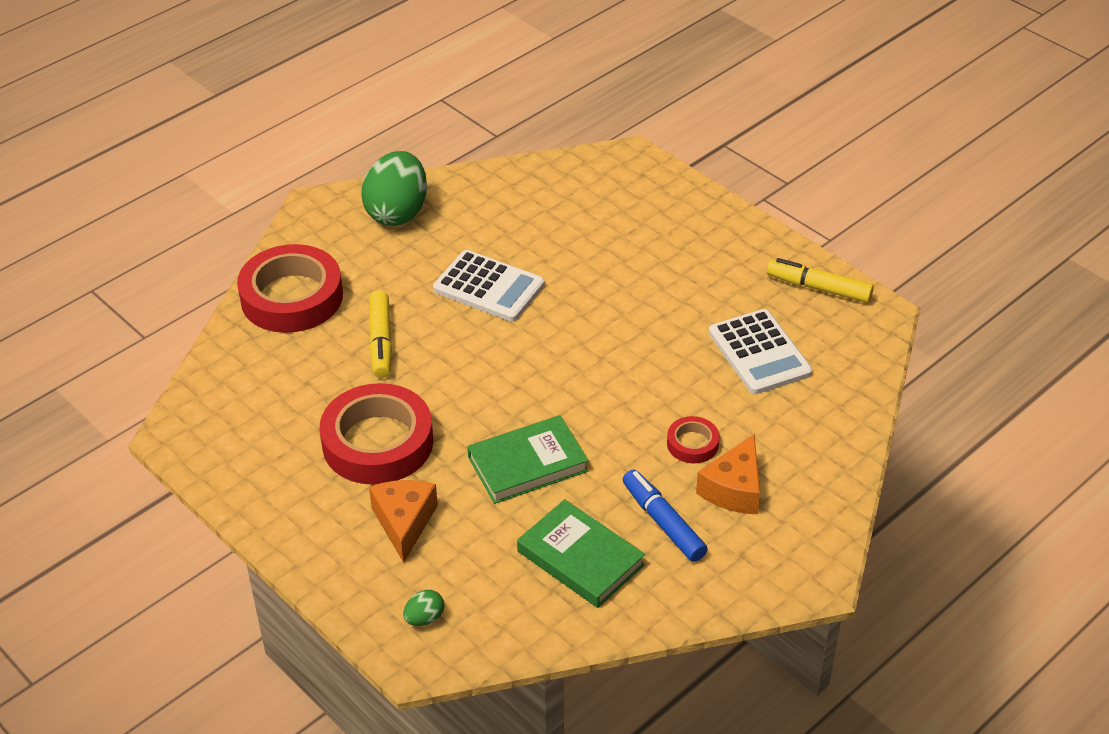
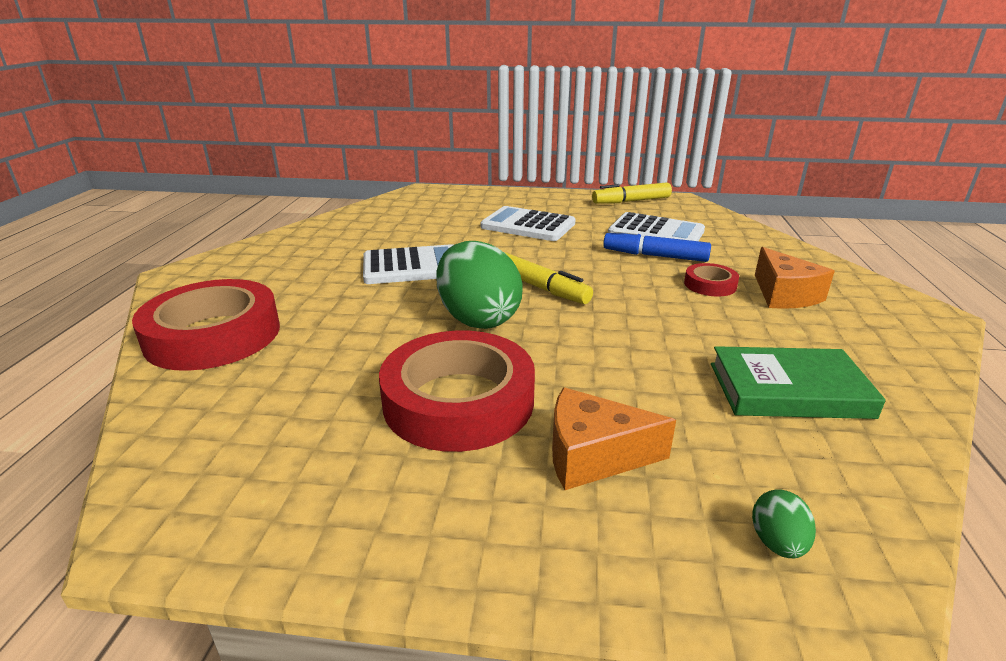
camera: 40 degrees left, 15 degrees down
(380, 341) = (356, 329): yellow marker -> yellow marker (541, 288)
(397, 212) = (270, 256): green egg -> green egg (478, 319)
(404, 523) = (593, 455): orange cheese -> orange cheese turned 45 degrees counterclockwise
(527, 464) = (624, 349): green book -> none
(654, 277) = (528, 225): none -> white calculator
(663, 522) = (787, 334): blue marker -> blue marker (655, 256)

